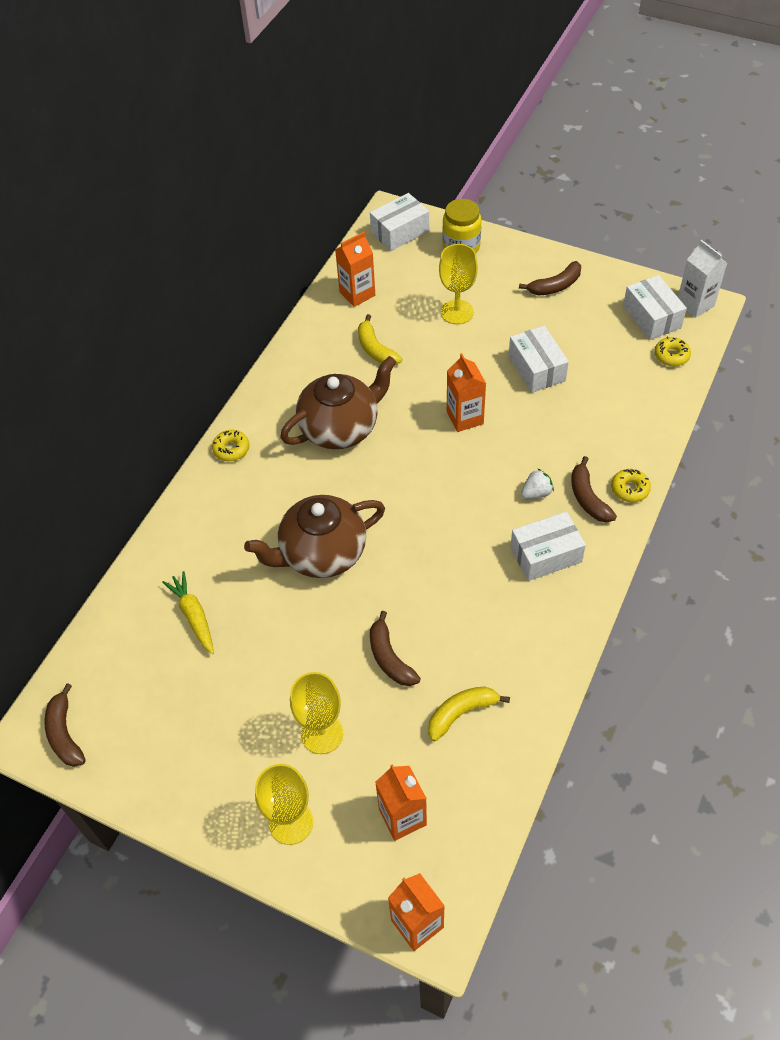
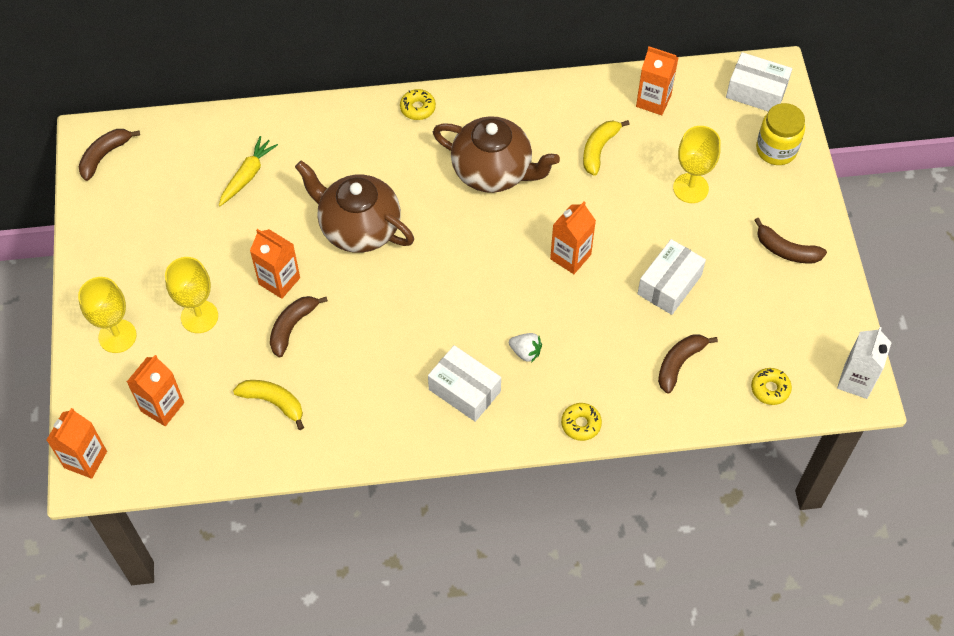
camera: 55 degrees right, 5 degrees up
(331, 645) = (279, 281): none -> orange carton
(588, 498) = (548, 395): brown banana -> brown banana (679, 363)
(651, 317) = (808, 350): white box -> none

